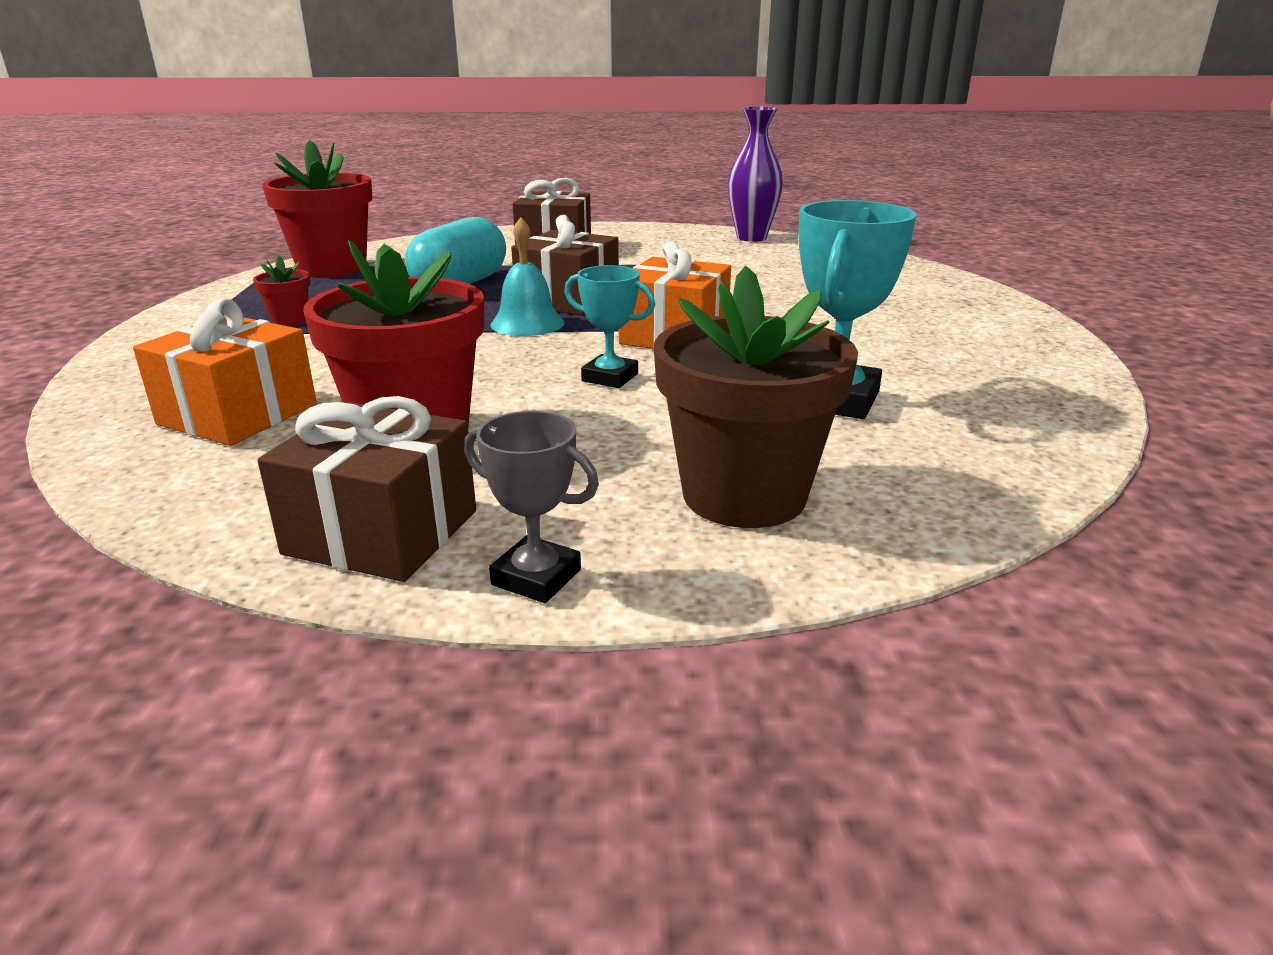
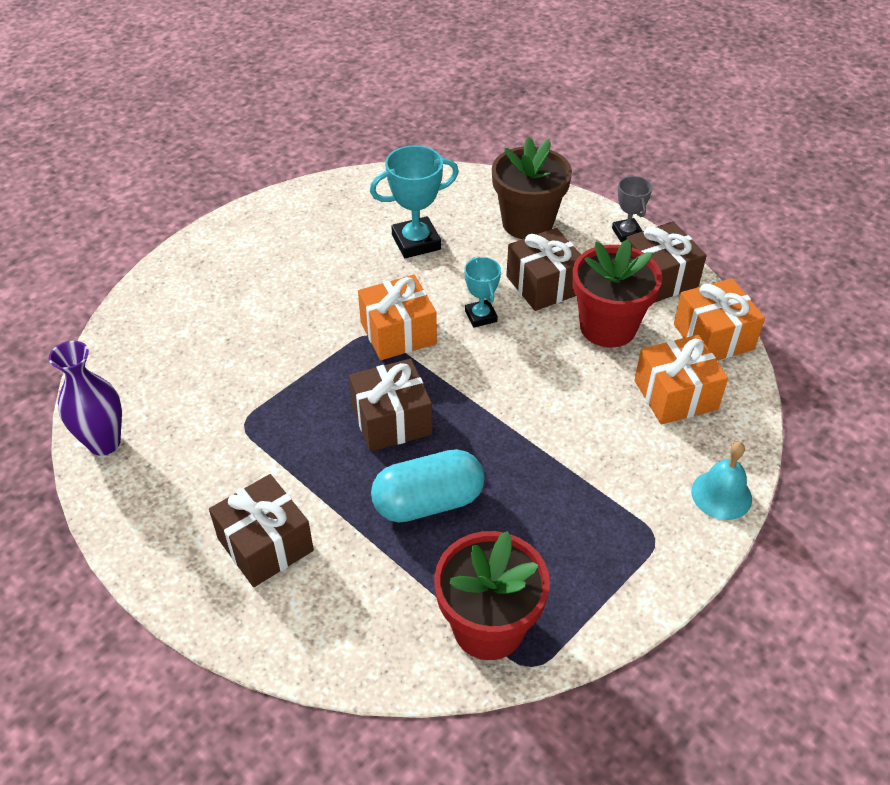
camera: 135 degrees left, 20 degrees up
(203, 495) = (713, 337): none -> orange gift
(290, 320) = (588, 515): red flower pot -> none
(527, 323) = (453, 402): turquoise bell -> turquoise bell (721, 495)
(578, 436) = (544, 285): none -> brown gift

